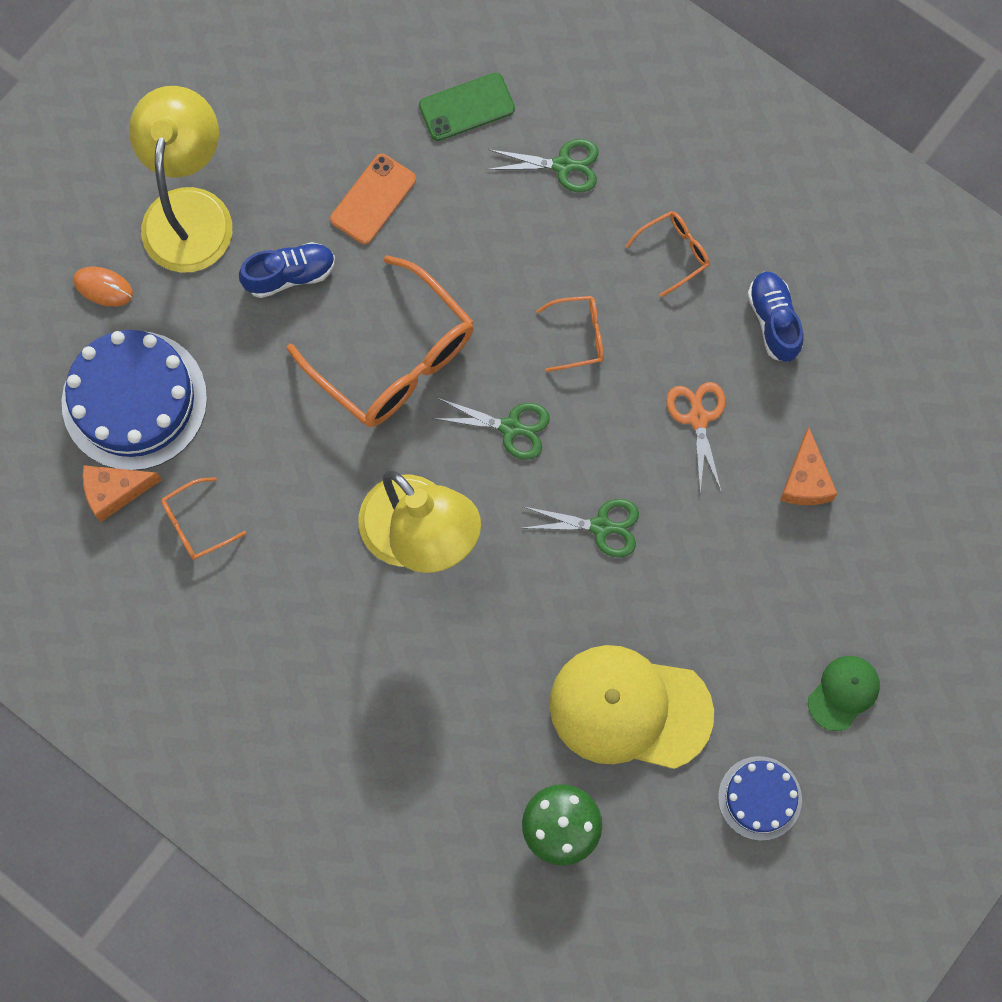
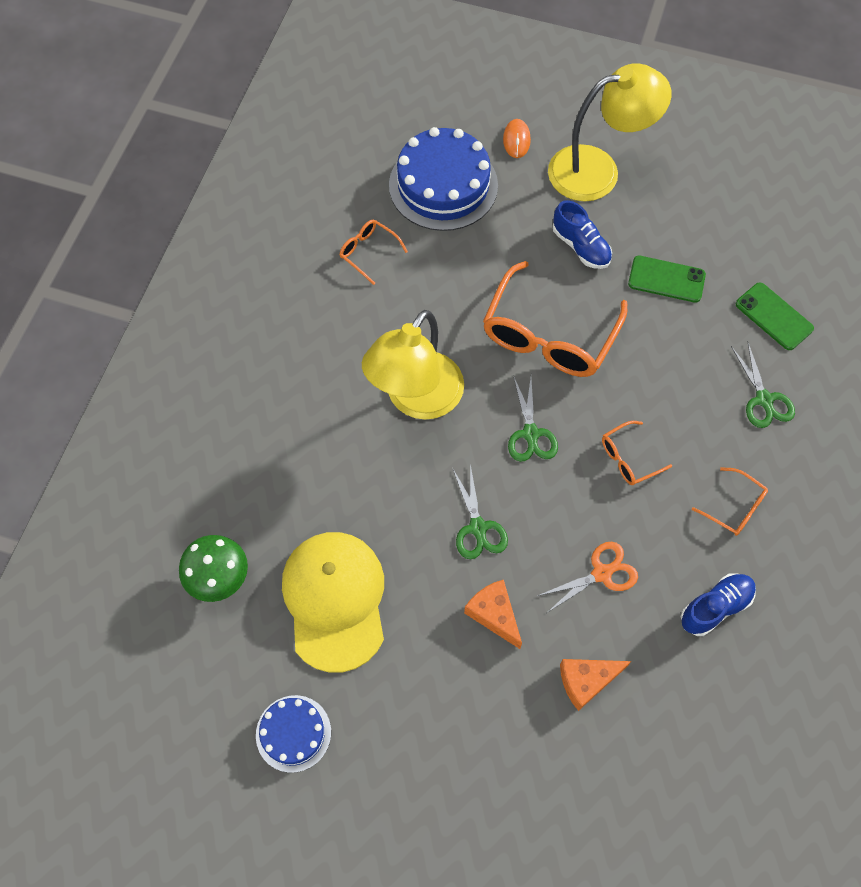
camera: 70 degrees right, 10 degrees down
(115, 492) = (372, 197): orange cheese -> orange cheese (494, 614)
(373, 199) = (666, 279): orange phone -> green phone
(579, 336) = (628, 458): orange glasses -> orange glasses turned 90 degrees clockwise
(843, 693) = (410, 777): green cap -> none

